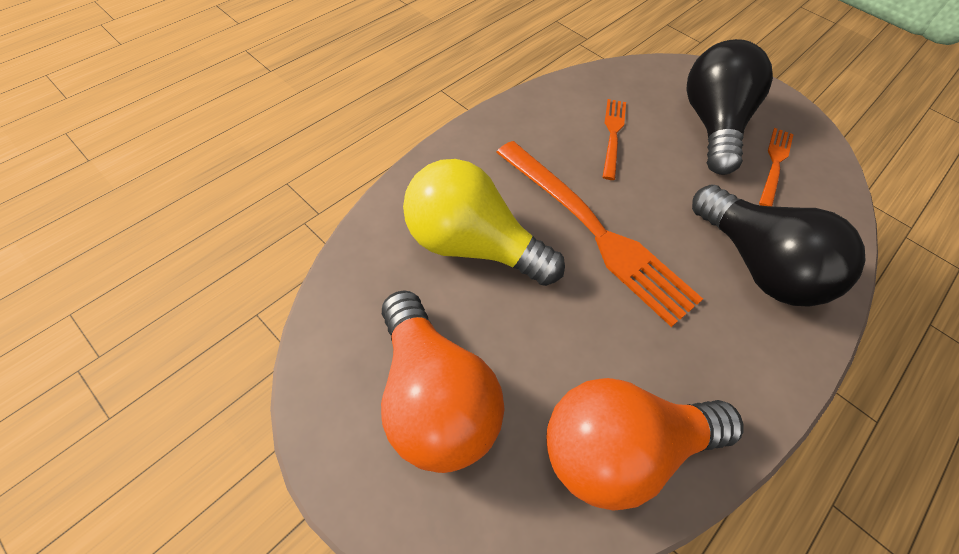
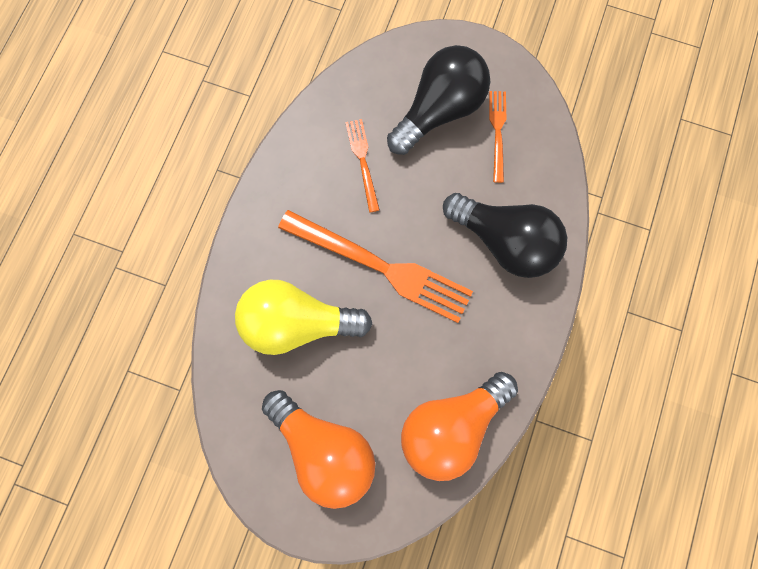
camera: 20 degrees left, 20 degrees up
(712, 125) = (439, 111): black light bulb -> black light bulb turned 60 degrees clockwise

